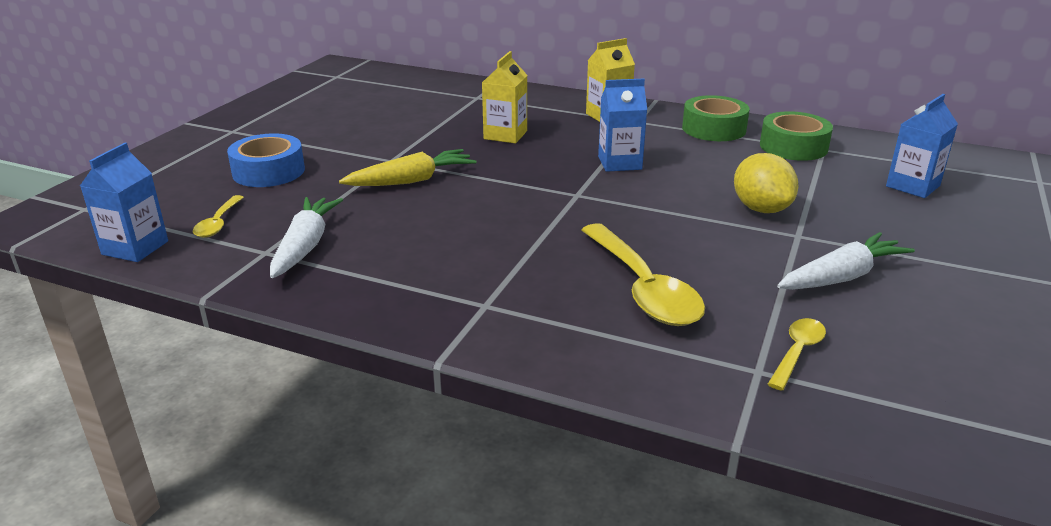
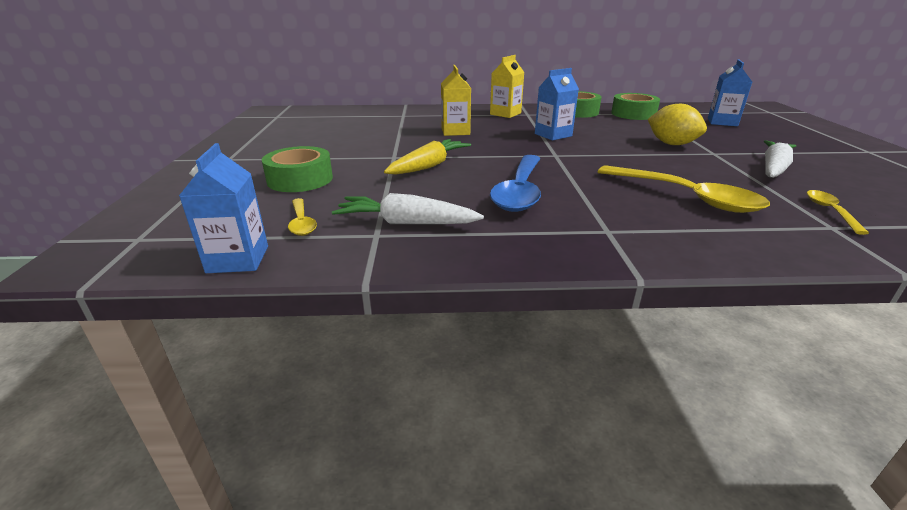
camera: 25 degrees left, 0 degrees up
(268, 171) = (300, 179): blue tape -> green tape
(305, 246) = (406, 223): white carrot -> white carrot turned 60 degrees counterclockwise
(462, 236) = (520, 191): none -> blue spoon

